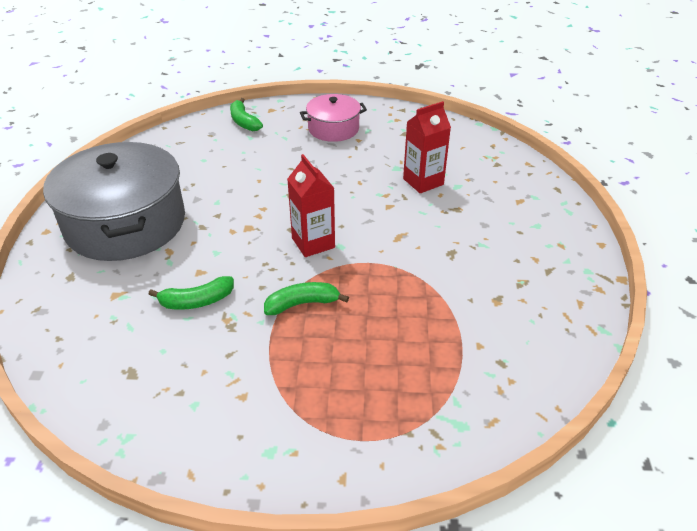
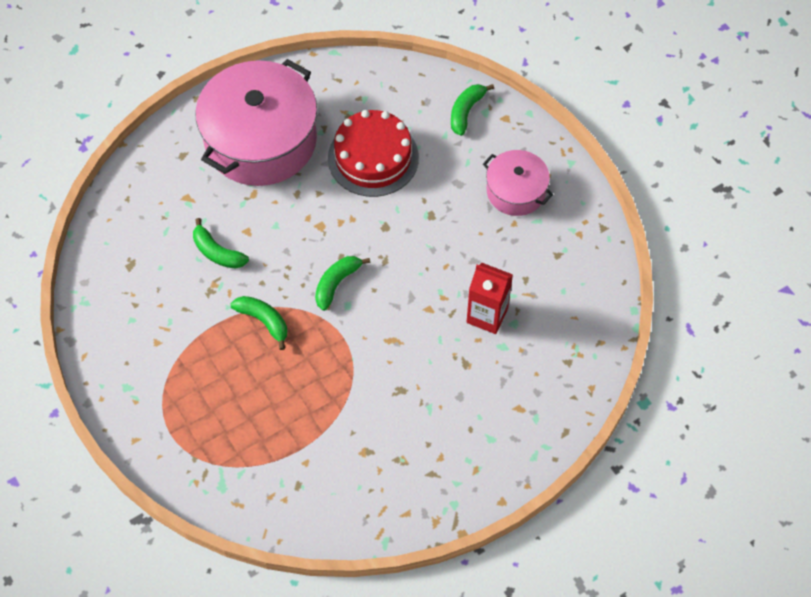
camera: 55 degrees right, 20 degrees up
(125, 223) = (260, 140): grey pot -> pink pot
(223, 175) = (373, 158): none -> red cake
(313, 243) = (336, 283): red carton -> green banana

